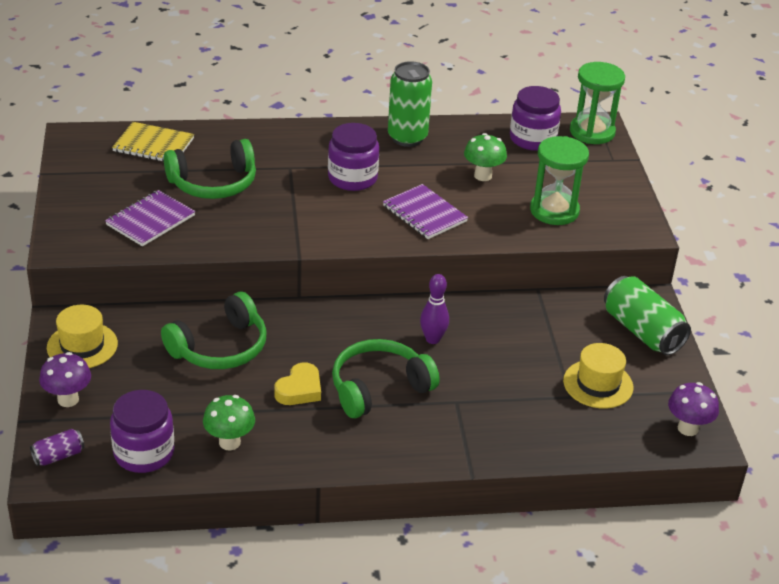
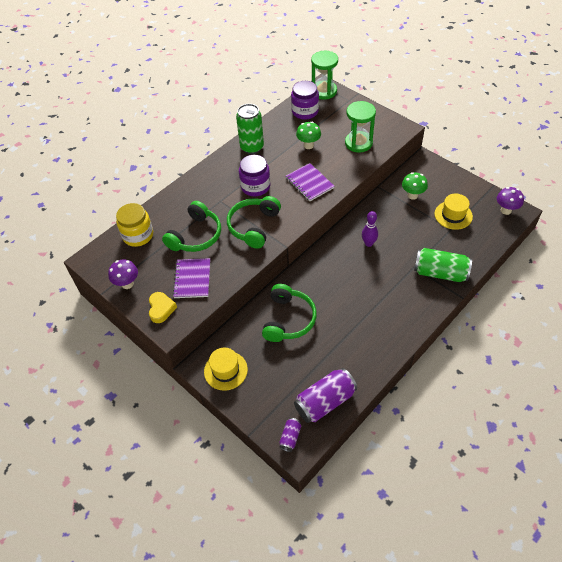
camera: 35 degrees left, 15 degrees up
(68, 399) = (256, 404): purple mushroom -> purple mushroom (127, 284)
(144, 453) = (325, 402): purple jar -> purple can
(153, 145) = (138, 235): yellow notebook -> yellow jar
(229, 442) = (353, 364): green mushroom -> green mushroom (412, 195)
(299, 389) = (348, 312): yellow heart -> yellow heart (161, 309)
(379, 388) = (377, 285): green headphones -> green headphones (254, 226)
(424, 214) = (309, 183): purple notebook -> purple notebook turned 45 degrees clockwise
(642, 331) = (439, 177): green can -> green can (440, 273)

